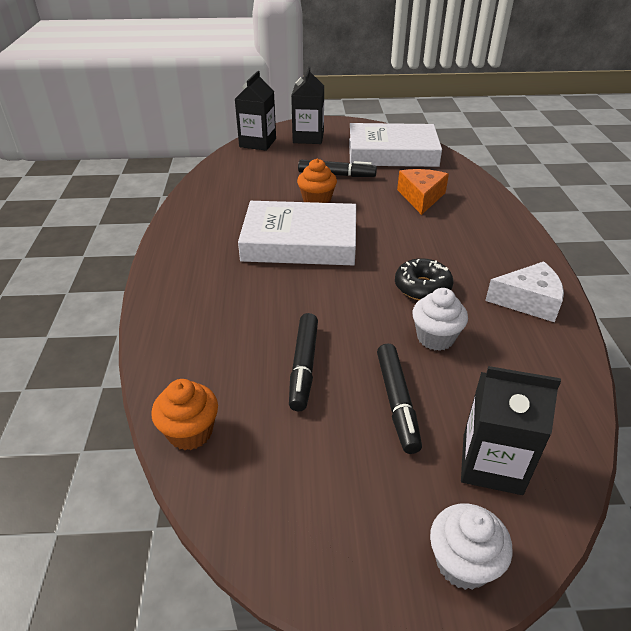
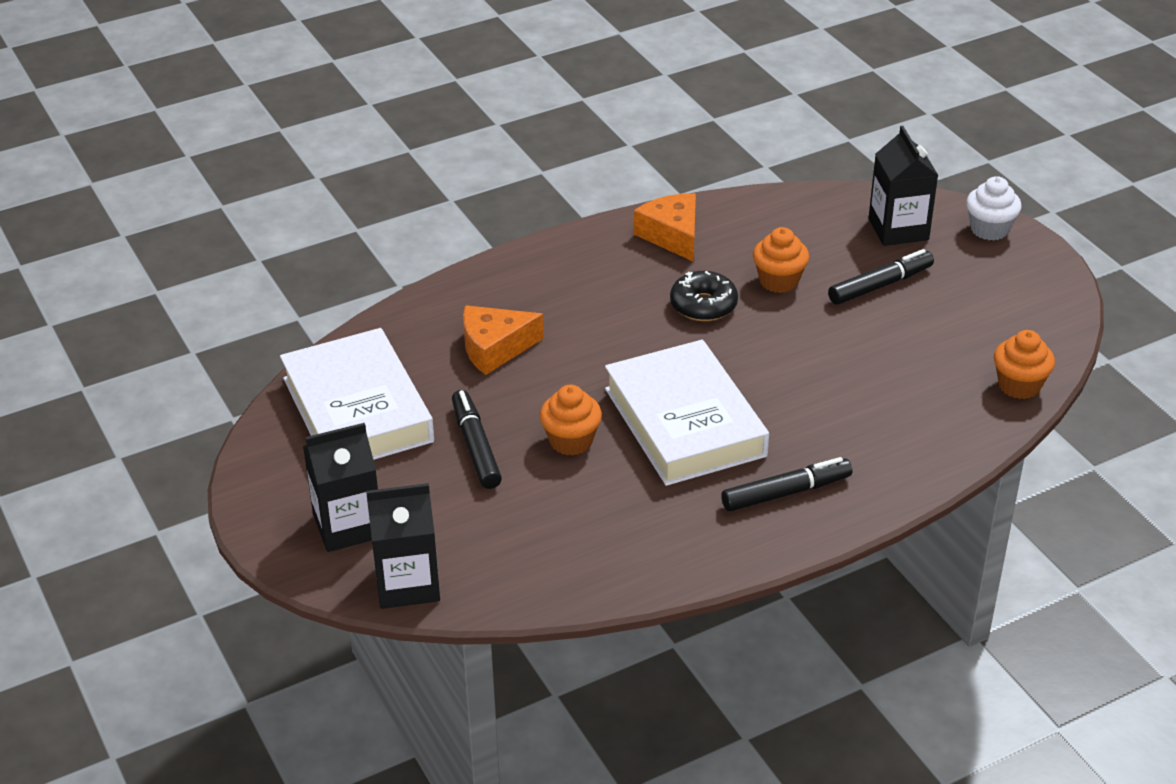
camera: 115 degrees left, 0 degrees up
(303, 366) = (888, 349): black marker -> black marker (786, 493)
(435, 338) = (779, 281): white cupcake -> orange cupcake
(528, 301) = (672, 235): white cheese -> orange cheese

